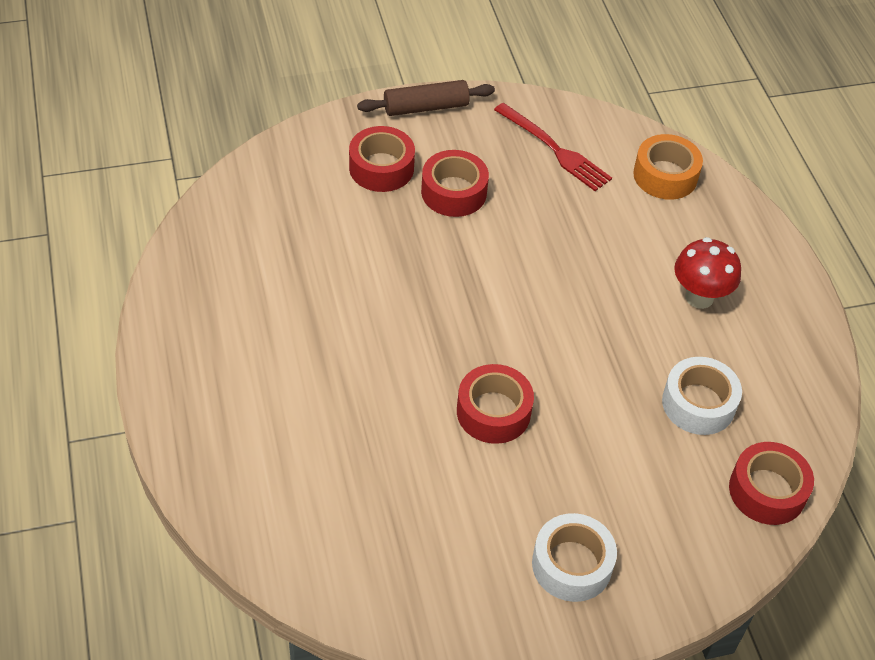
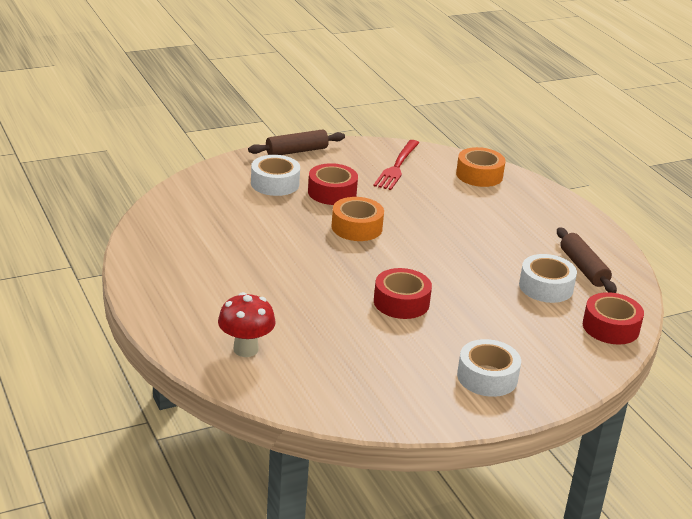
camera: 10 degrees left, 20 degrees down
(381, 168) = (275, 183): red tape -> white tape
(470, 263) = (356, 227): none -> orange tape
(555, 149) = (397, 167): red fork -> red fork turned 75 degrees clockwise
(699, 297) = (526, 233): red mushroom -> red mushroom (245, 349)
(761, 373) = (583, 268): none -> brown rolling pin

